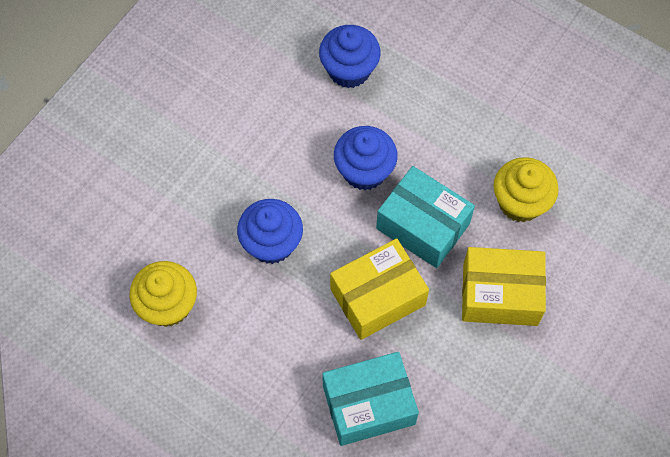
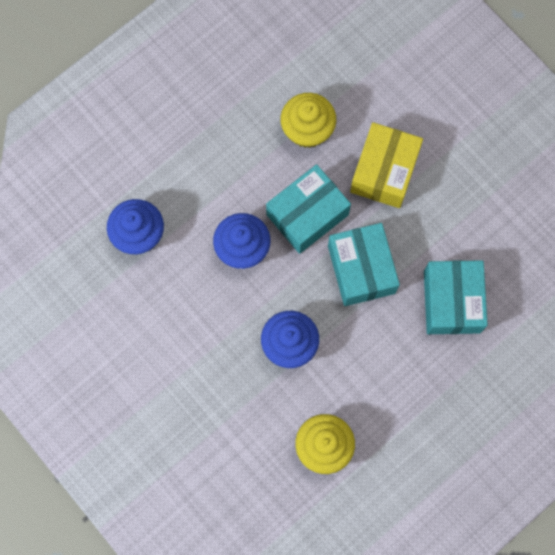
camera: 75 degrees left, 10 degrees up
(378, 297) = (361, 269): yellow box -> turquoise box

